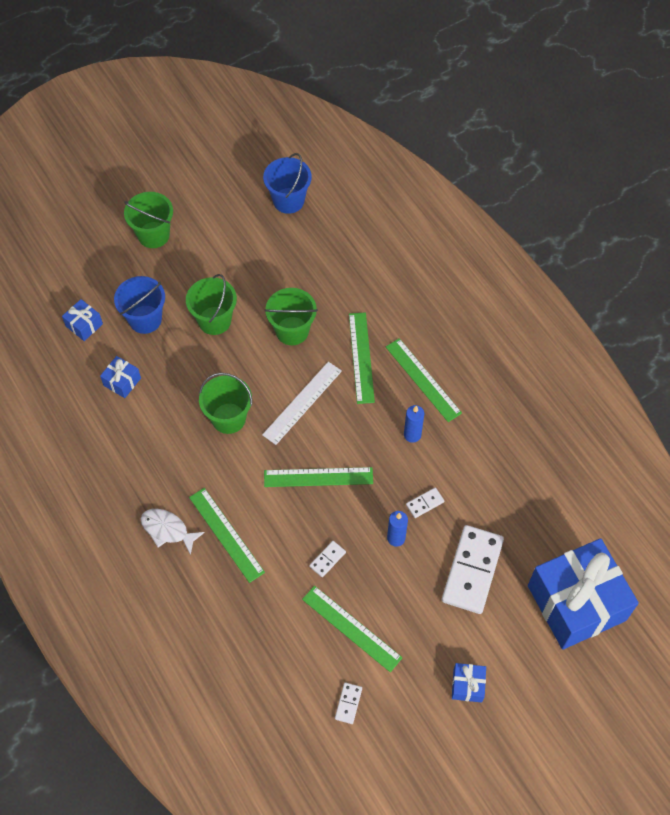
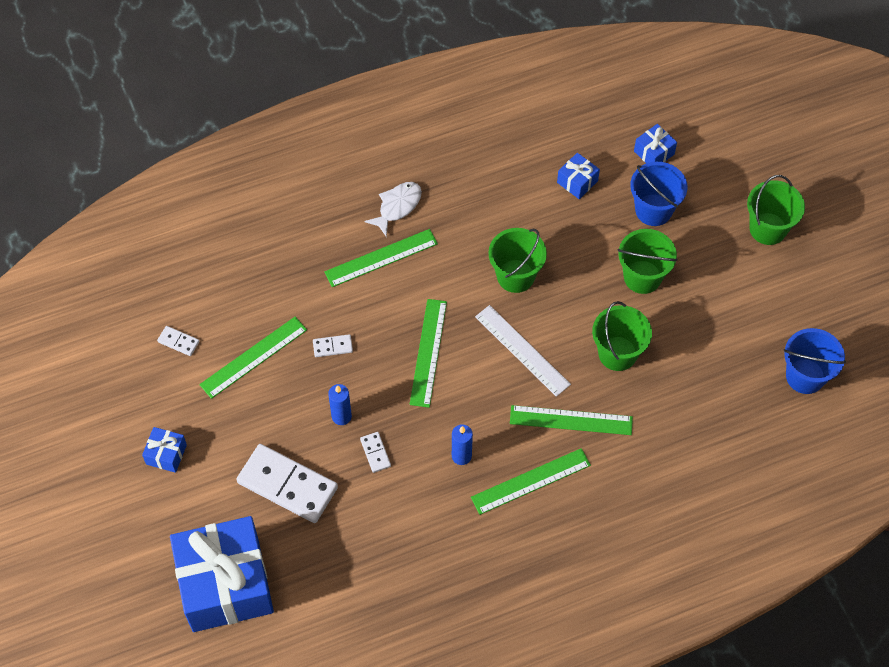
camera: 100 degrees right, 0 degrees up
(327, 559) = (332, 346): white domino -> white domino turned 60 degrees counterclockwise

